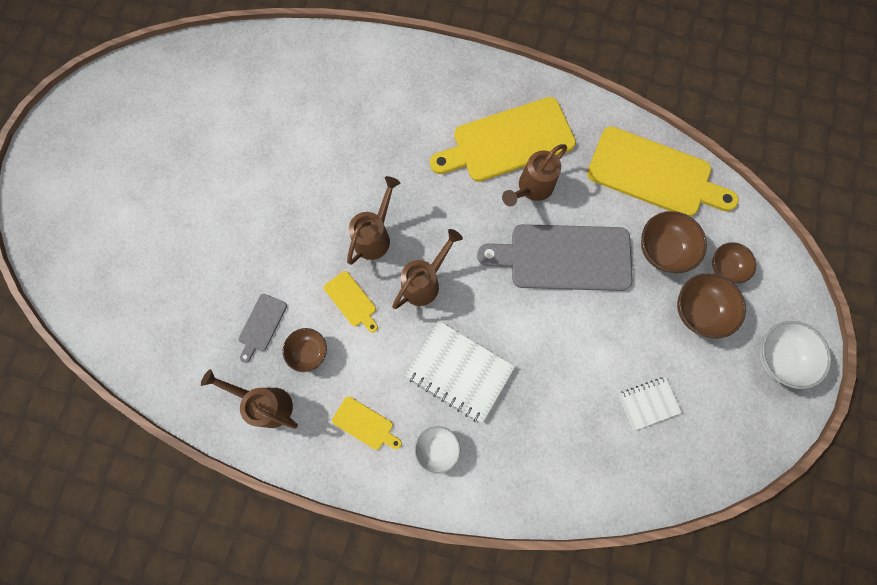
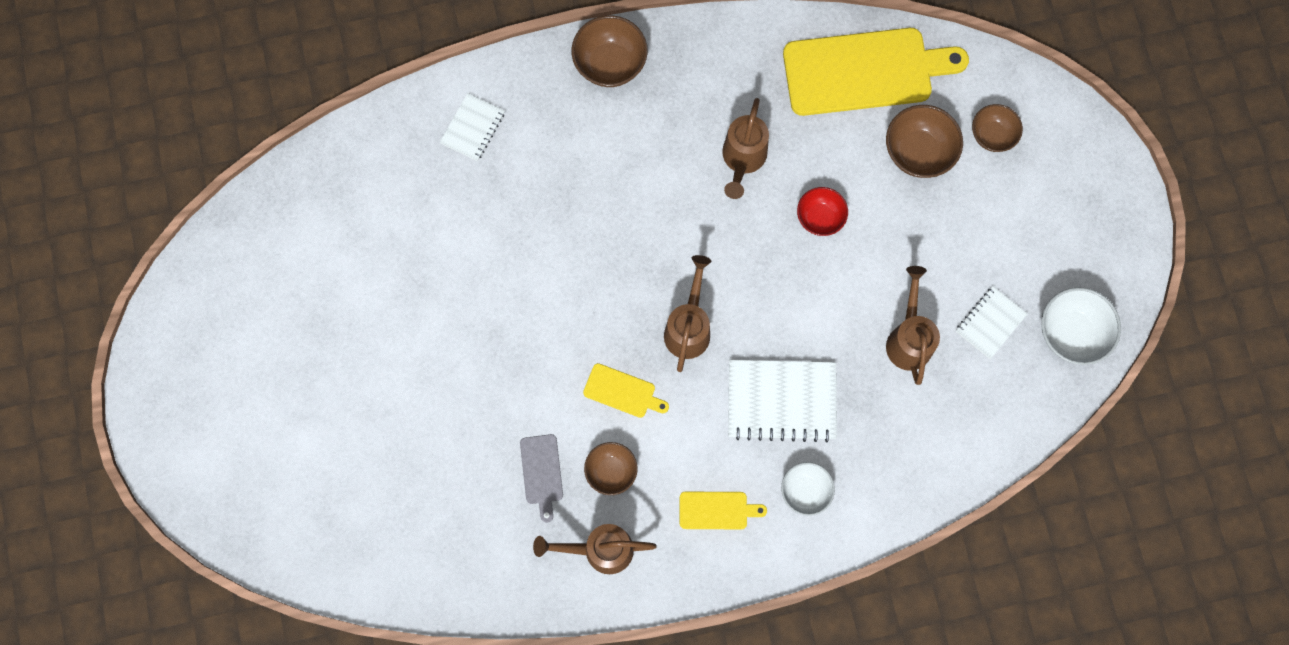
camera: 30 degrees left, 0 degrees up
(363, 73) = (473, 128): none -> white notebook
(375, 236) = (604, 307): brown watering can -> brown watering can (908, 339)
(508, 141) = (685, 120): yellow cutting board -> none
(563, 257) = (820, 218): grey cutting board -> red bowl
(698, 311) = (989, 198): brown bowl -> brown bowl (610, 64)
(777, 357) = (1093, 202): white bowl -> white bowl (1071, 333)

